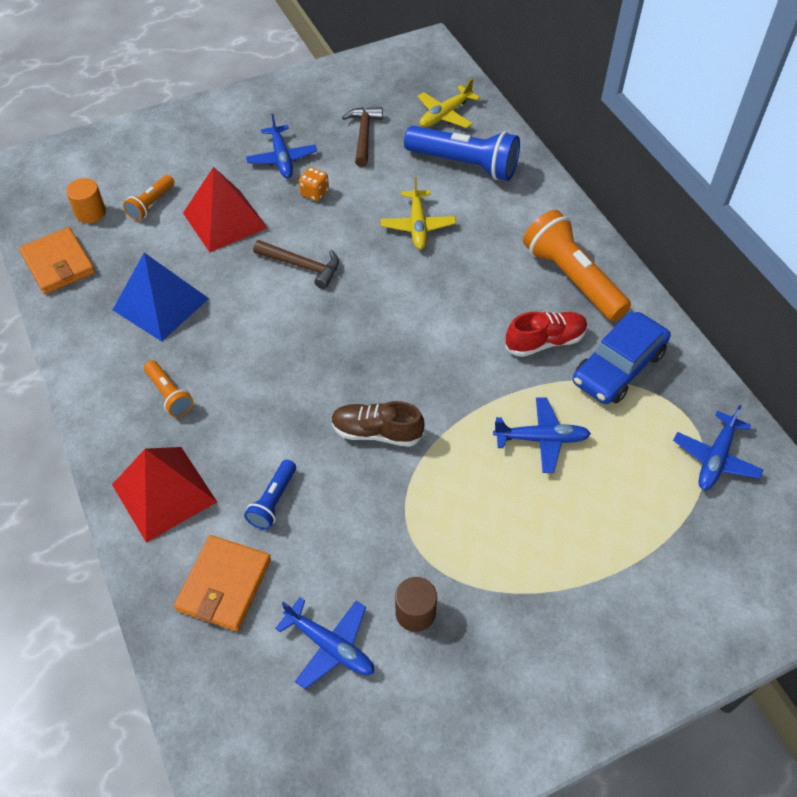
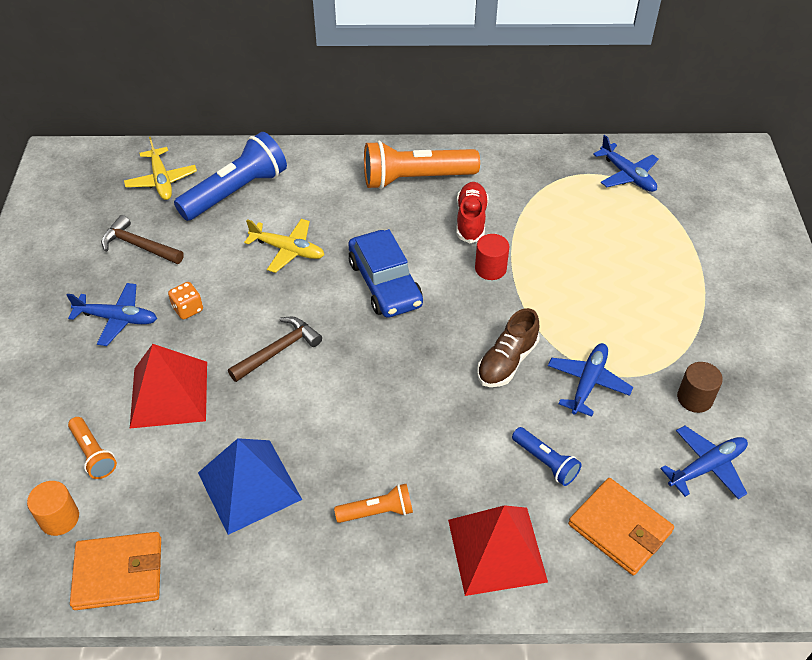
camera: 65 degrees left, 5 degrees down
(488, 380) = (490, 269): none -> red cylinder
(541, 439) = (565, 260): blue plane -> blue plane (588, 383)
(618, 367) = (520, 190): blue car -> blue car (385, 283)

